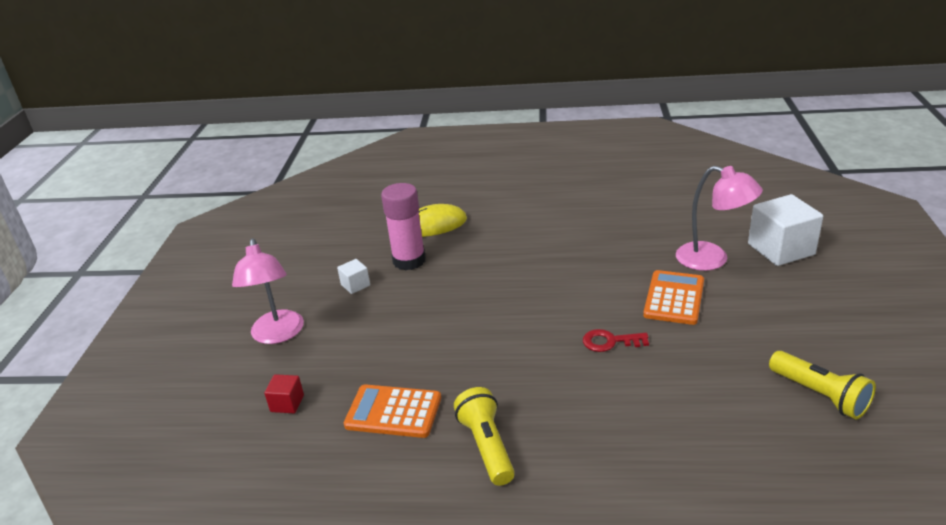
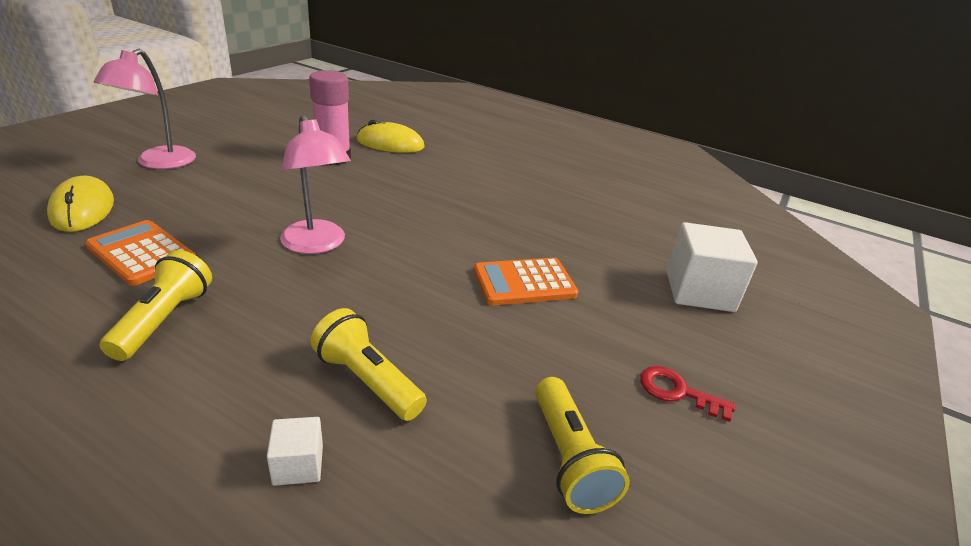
camera: 20 degrees right, 0 degrees up
(287, 403) = (82, 209): red cube -> yellow mouse
(355, 285) = (267, 156): white cube -> white cube (298, 465)
(610, 342) = (408, 290): red key -> red key (677, 392)
(664, 413) = (367, 380): none -> yellow flashlight
(674, 298) = (524, 283): orange calculator -> orange calculator turned 150 degrees counterclockwise
(712, 259) = (609, 268): pink lamp -> pink lamp (317, 245)

